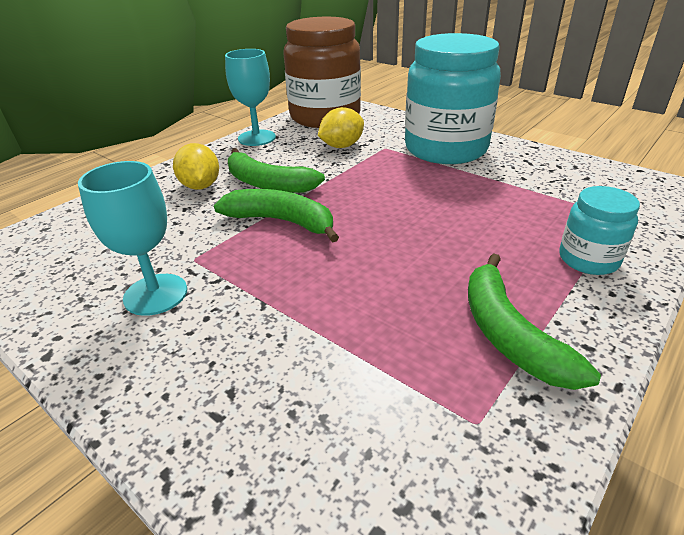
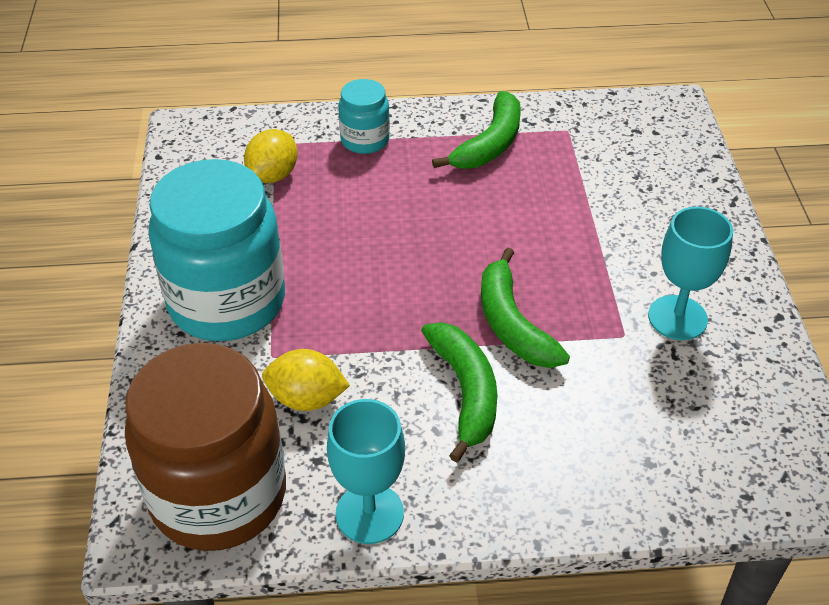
camera: 135 degrees left, 10 degrees up
(200, 186) = (537, 446): yellow lemon -> yellow lemon (273, 175)

